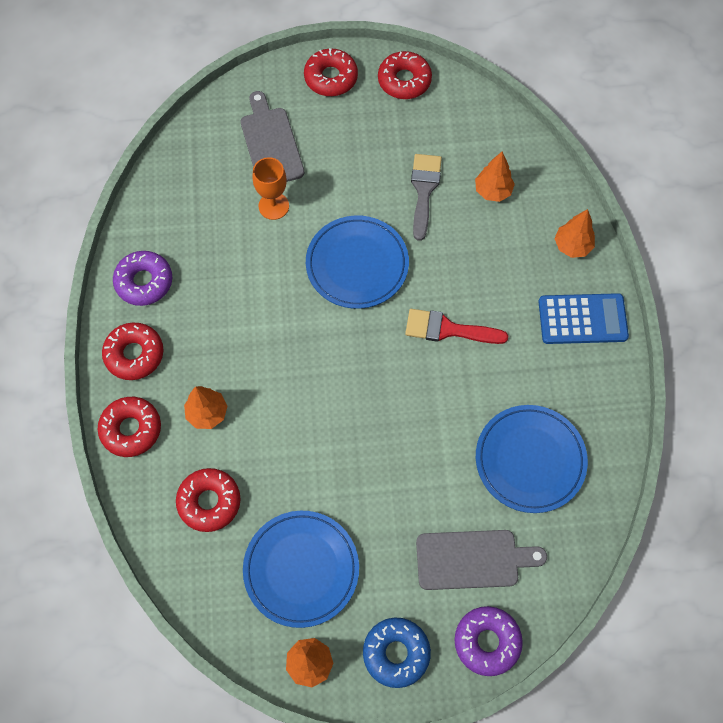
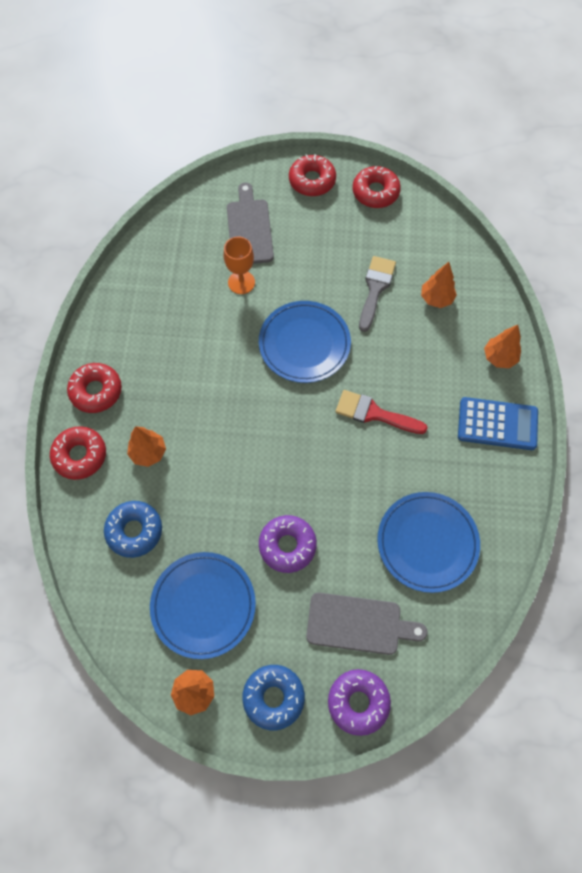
camera: 10 degrees right, 0 degrees up
(144, 282) = (117, 330): purple donut -> purple donut (287, 545)
(209, 502) = (134, 531): red donut -> blue donut

